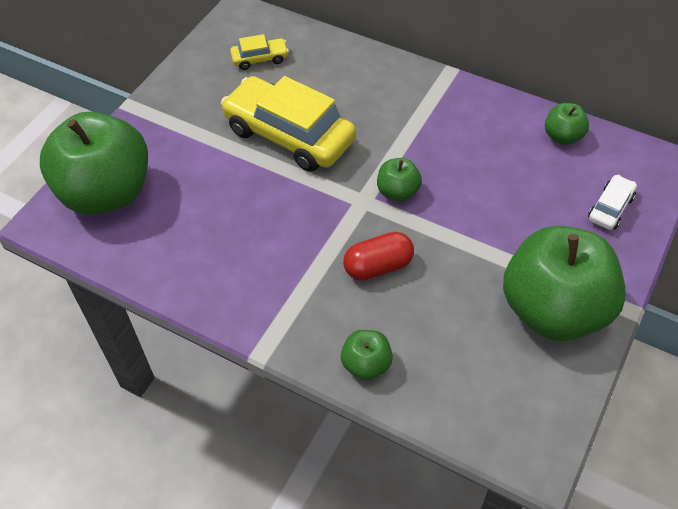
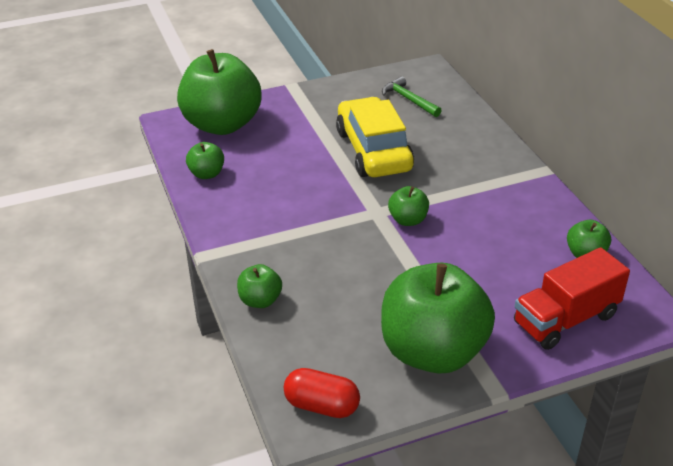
camera: 40 degrees right, 15 degrees down
(157, 261) = (207, 174): none -> green apple
(260, 59) = (409, 99): yellow car -> green hammer
(378, 266) = (338, 253): red capsule -> red capsule (322, 406)
(610, 208) = (565, 319): white car -> red truck

